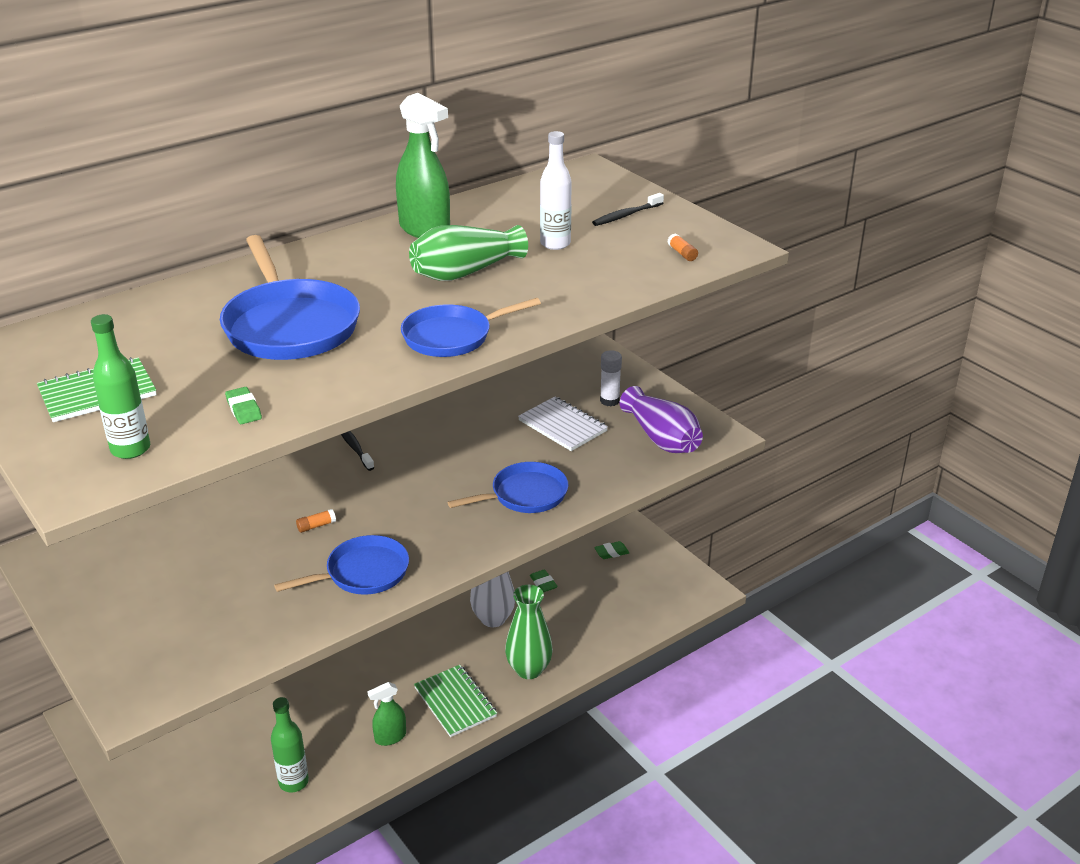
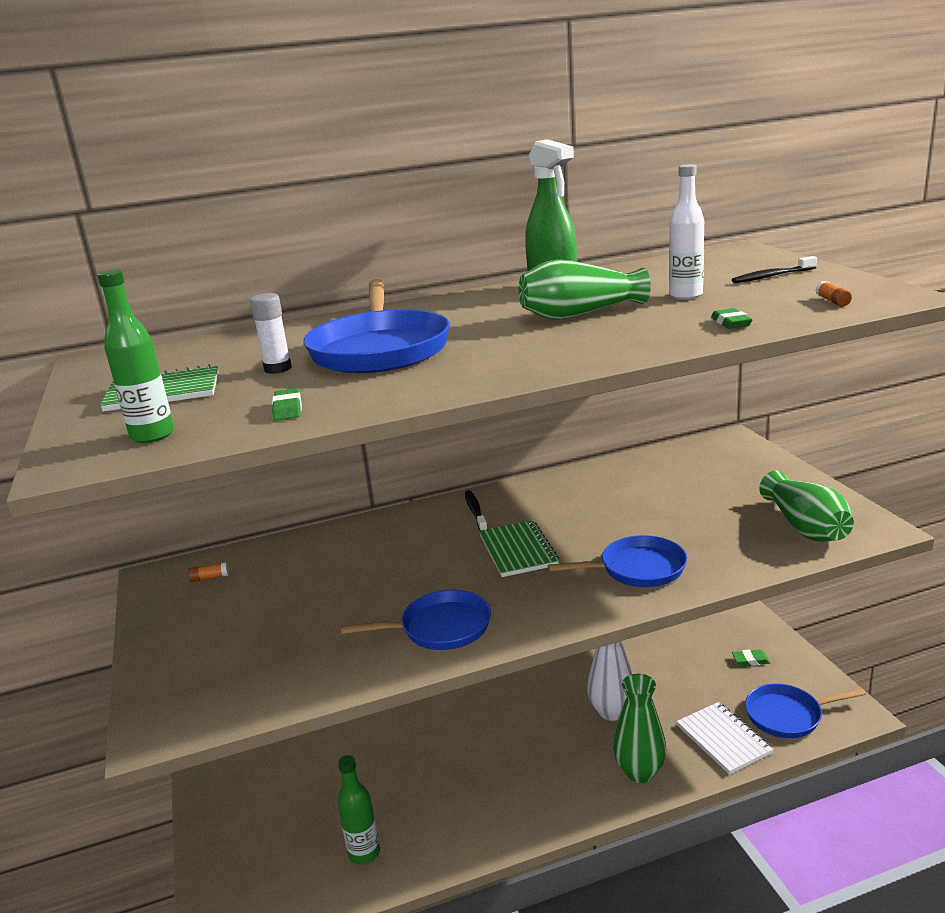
camera: 20 degrees right, 10 degrees down
(316, 526) = (411, 578): orange glue stick -> orange glue stick (209, 578)
(390, 737) = (475, 822): green spray bottle -> none
(452, 337) = (542, 360): blue pan -> blue pan (787, 715)
(455, 702) = (552, 795): green notebook -> green notebook (518, 551)
(543, 583) = (671, 682): green eraser -> green eraser (731, 323)
(562, 426) = (693, 508): white notebook -> white notebook (723, 739)
(609, 401) = (750, 489): white glue stick -> white glue stick (278, 369)
(661, 438) = (805, 527): purple vase -> green vase

